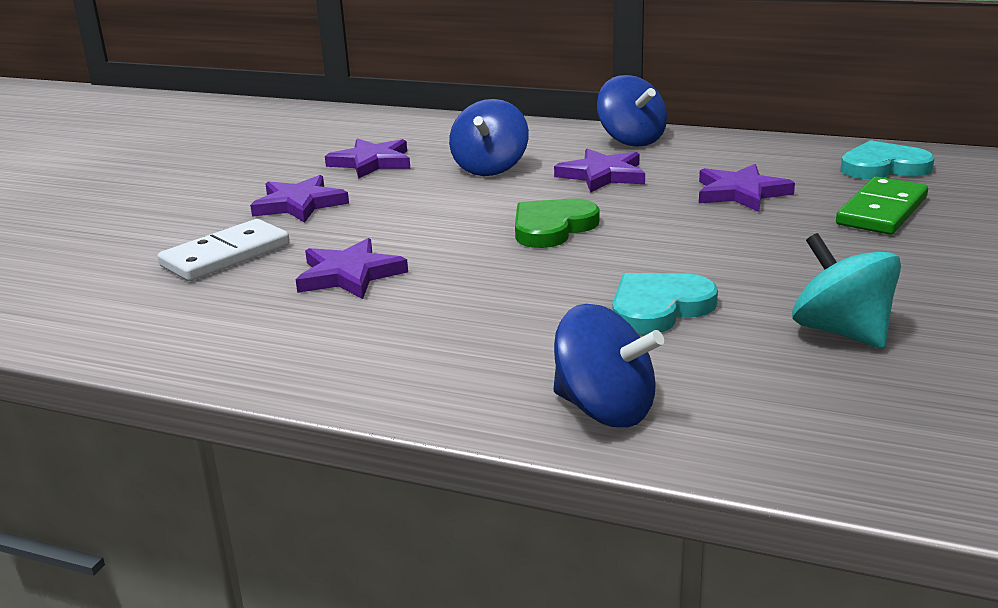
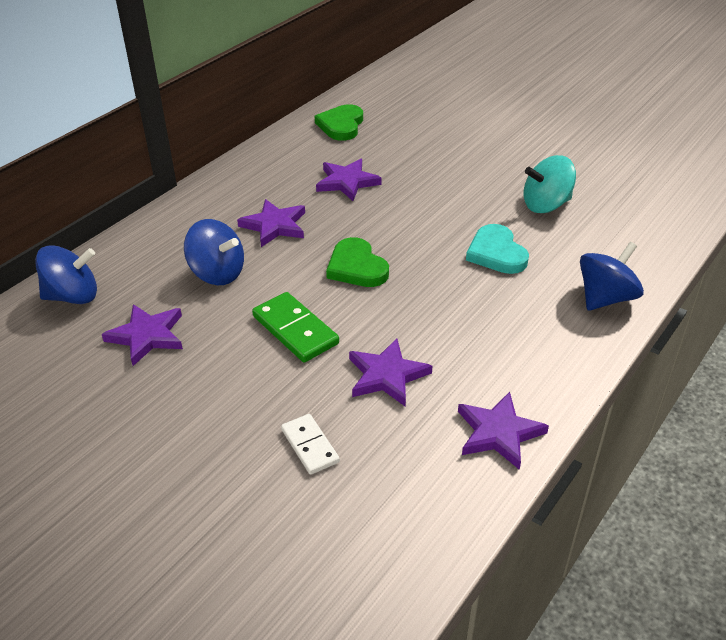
camera: 75 degrees left, 15 degrees up
(225, 255) = (309, 446): white domino -> white domino, size x0.65
(299, 204) = (219, 391): purple star -> purple star (498, 433)
(631, 140) = (213, 197): blue spinning top -> blue spinning top (73, 296)
(882, 211) = (406, 147): green domino -> green domino (295, 330)
(883, 167) = (341, 125): turquoise heart -> green heart

